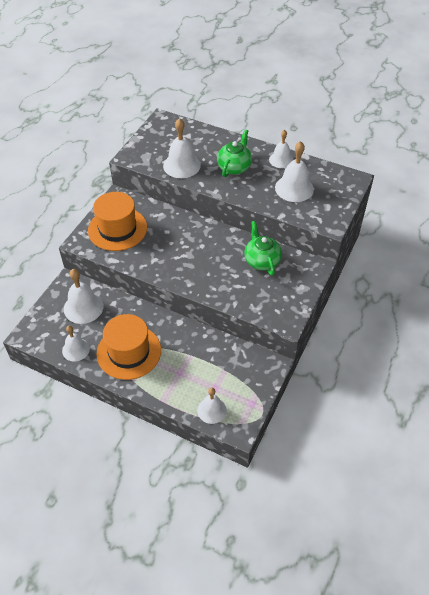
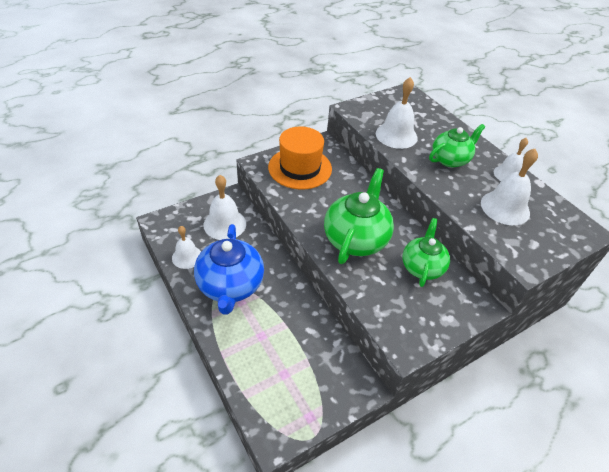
camera: 30 degrees right, 5 degrees down
(129, 352) = (230, 286): orange hat -> blue teapot
(203, 264) = (356, 239): none -> green teapot
(211, 410) = (262, 396): white bell -> none

